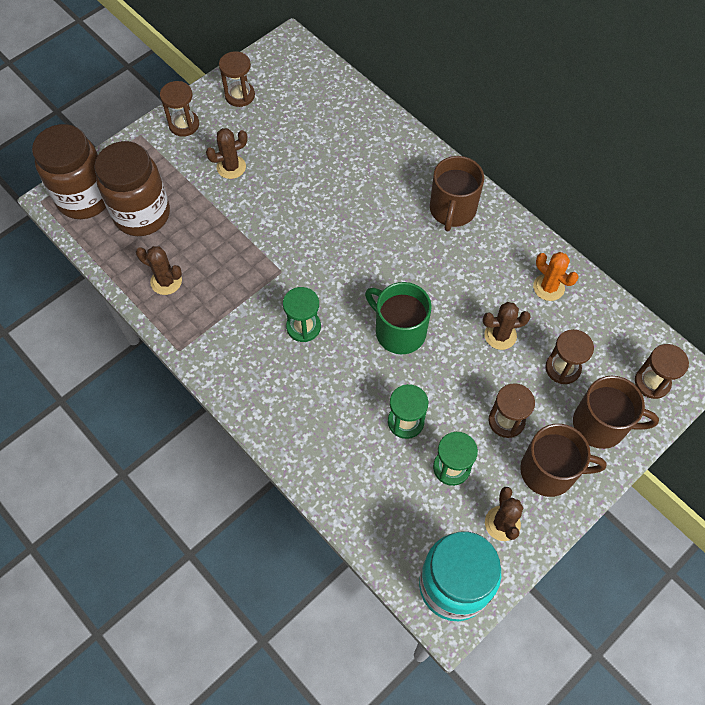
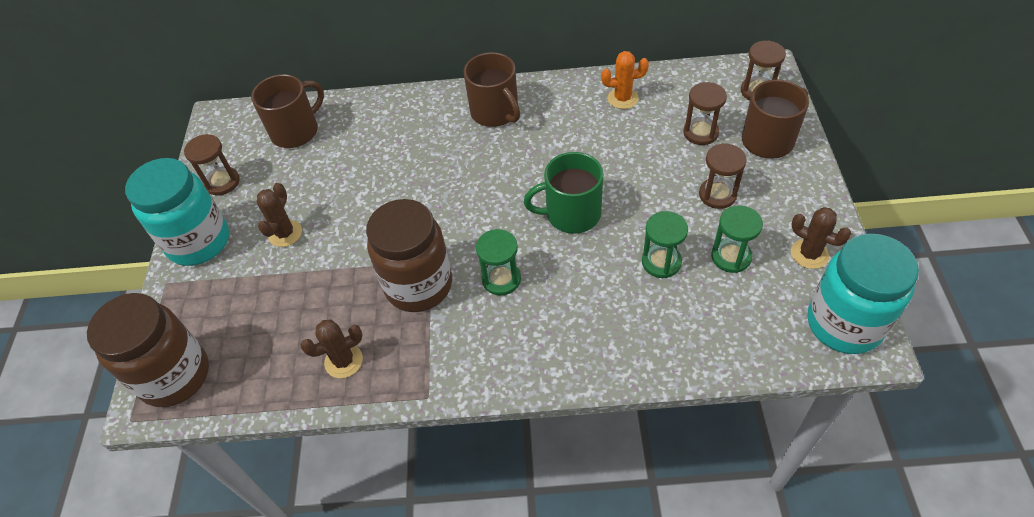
camera: 45 degrees left, 10 degrees down
(142, 214) = (250, 336): brown jar -> brown jar (418, 285)
(184, 124) = (199, 242): brown hourglass -> turquoise jar
(500, 335) = (637, 152): brown cactus -> none
(549, 471) = (784, 195): brown mug -> brown mug (296, 131)

